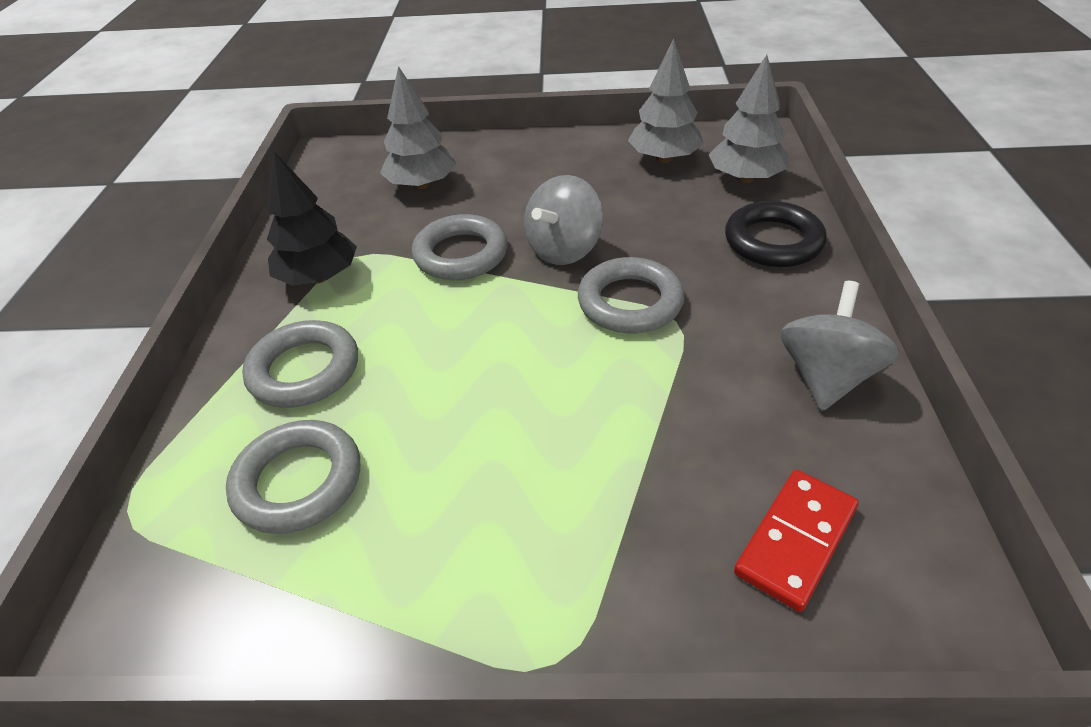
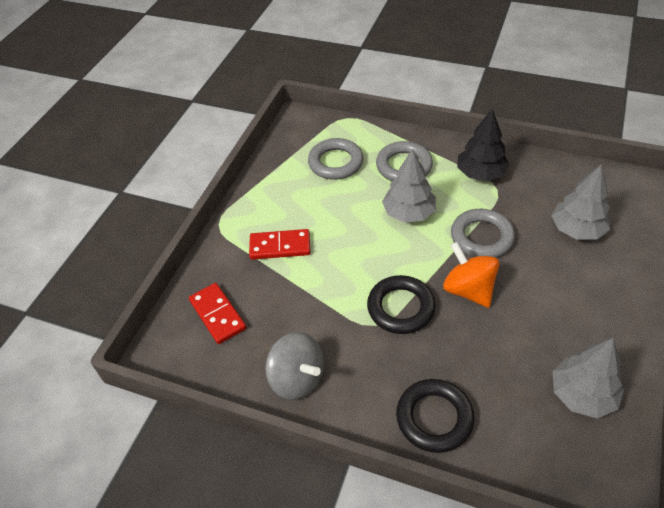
camera: 110 degrees right, 5 degrees up
(564, 249) = (468, 290): grey spinning top -> orange spinning top
(575, 498) = (280, 246): none -> red domino
(630, 302) = (401, 308): grey ring -> black ring
(745, 178) = (531, 443): grey tree -> grey tree (408, 213)

